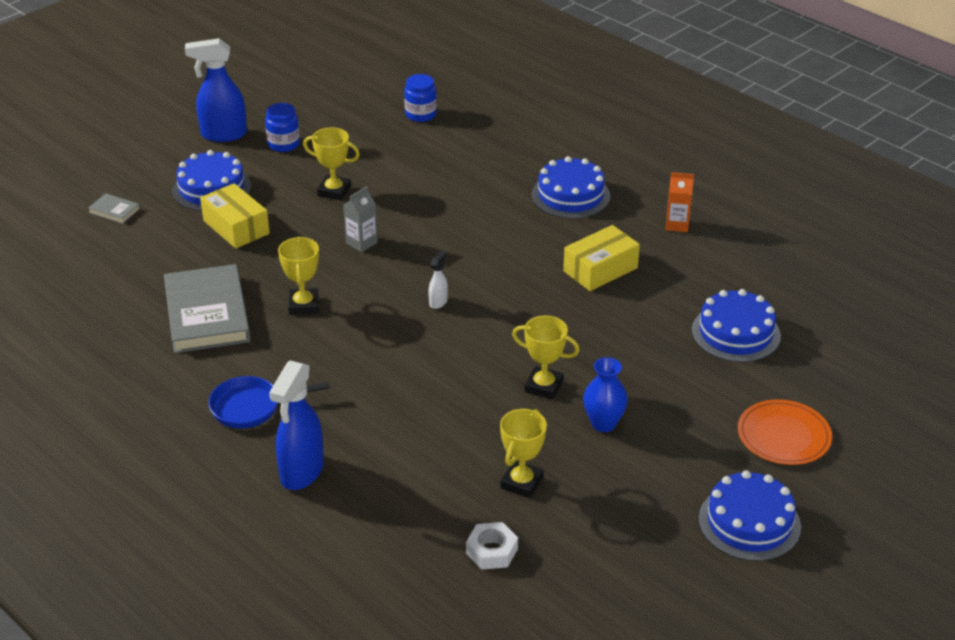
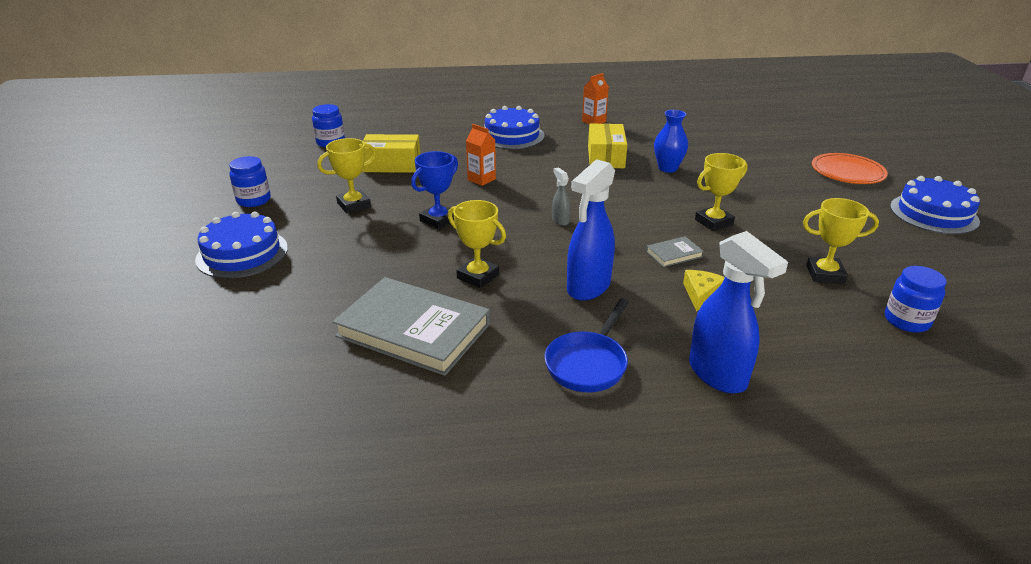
camera: 50 degrees left, 5 degrees down
(114, 211) = (167, 317): grey book -> grey book (674, 254)
(223, 135) = (183, 219): blue spray bottle -> blue spray bottle (588, 287)
(236, 227) = (317, 264): yellow box -> yellow box (391, 165)
(361, 243) = (438, 220): grey carton -> blue trophy
(406, 425) = (701, 294): none -> yellow cheese
(438, 302) = (560, 220): white spray bottle -> grey spray bottle
(458, 226) = (481, 179): none -> orange carton
(492, 551) = (906, 321): white nut -> blue jar
(521, 483) = (825, 274): yellow trophy -> yellow trophy turned 60 degrees counterclockwise
(603, 423) = (780, 218): blue vase -> blue vase (667, 168)
(736, 333) = (726, 147): blue cake -> none

